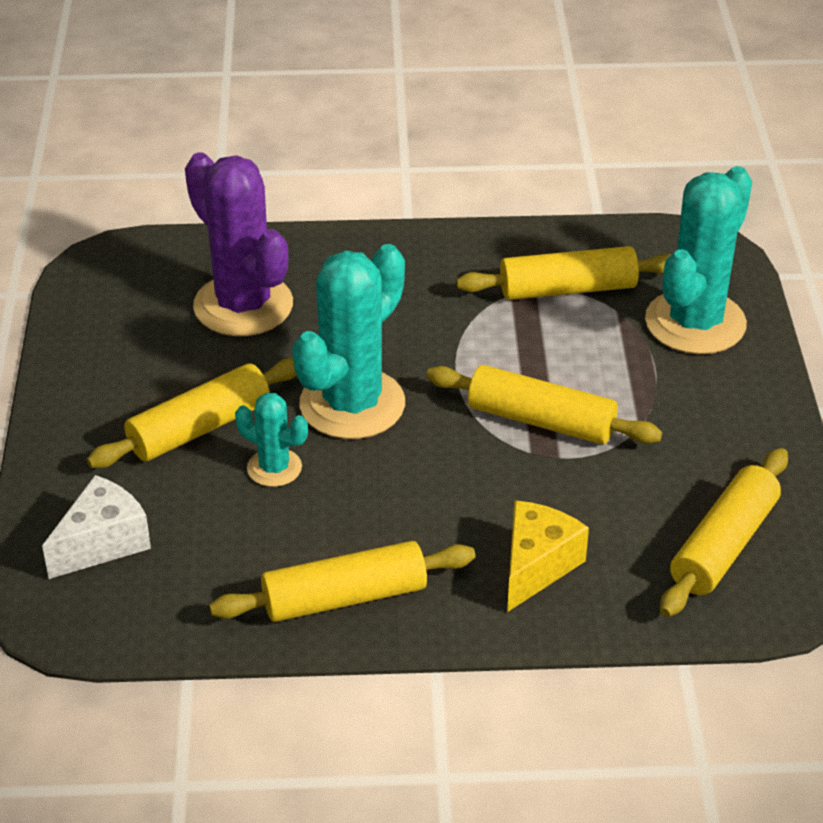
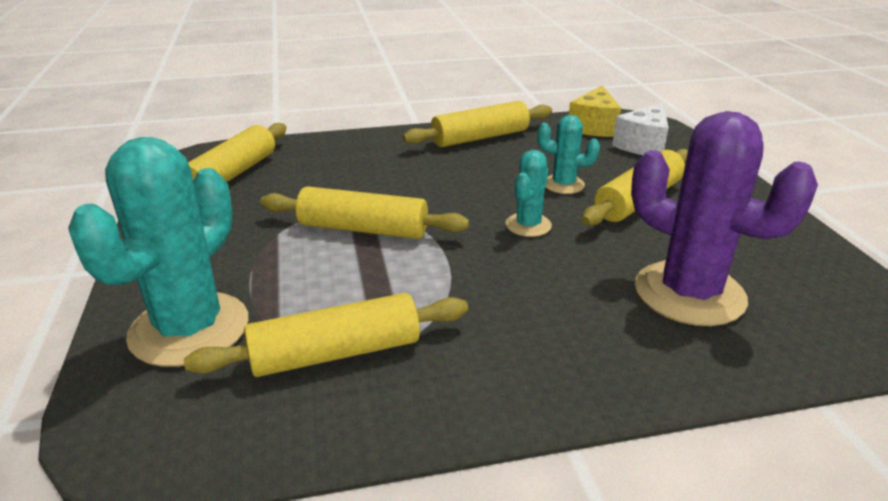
camera: 170 degrees right, 10 degrees down
(352, 404) = (528, 225): turquoise cactus -> turquoise cactus, size x0.50
(536, 566) = (363, 157): yellow cheese -> yellow cheese (594, 127)

